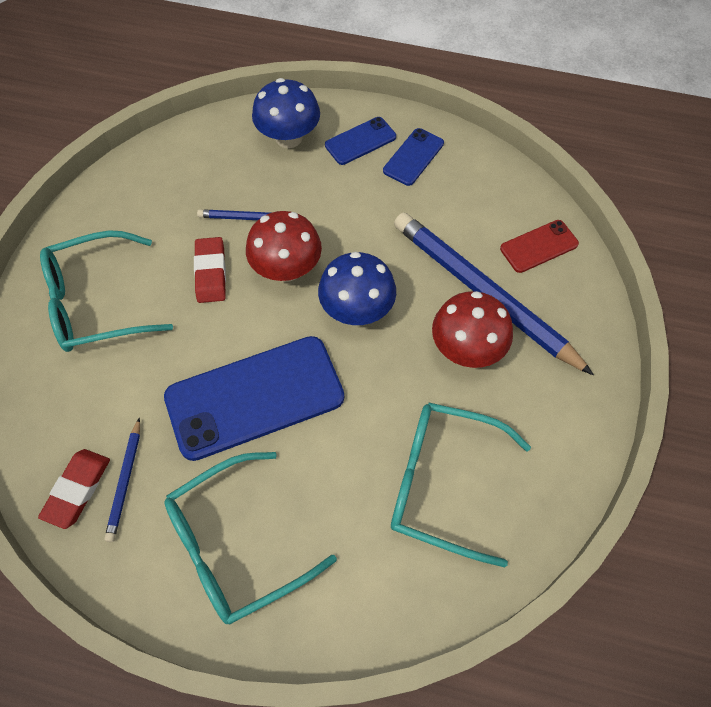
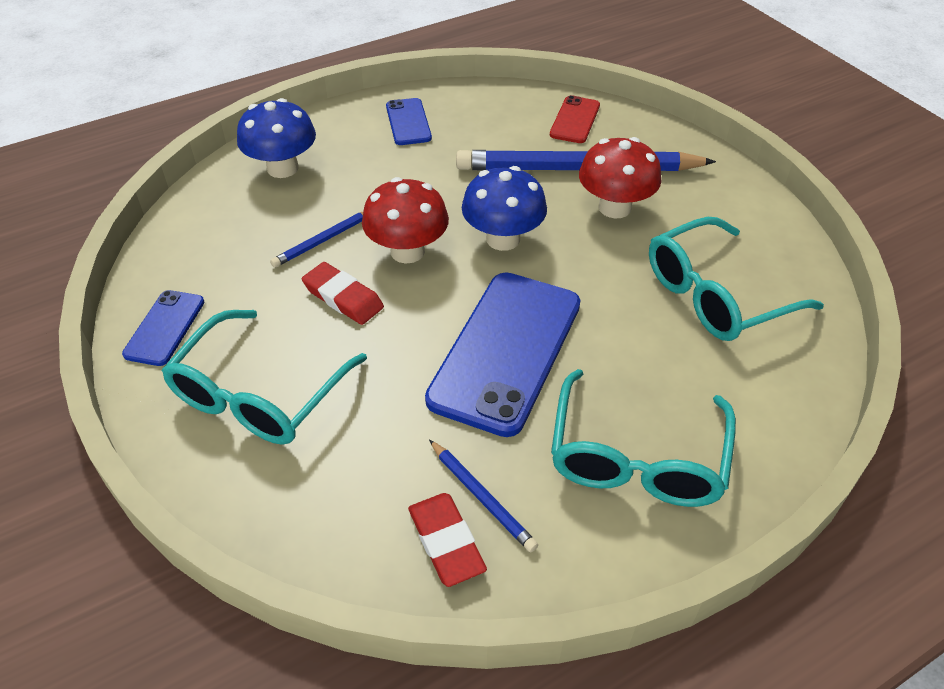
camera: 45 degrees left, 15 degrees down
(360, 141) = (350, 136): blue phone -> blue phone (165, 328)

